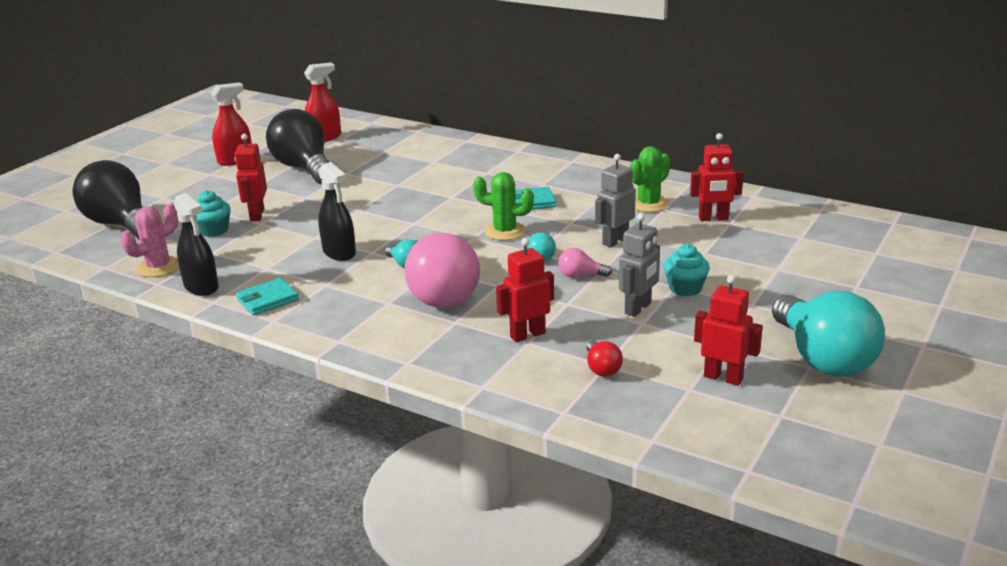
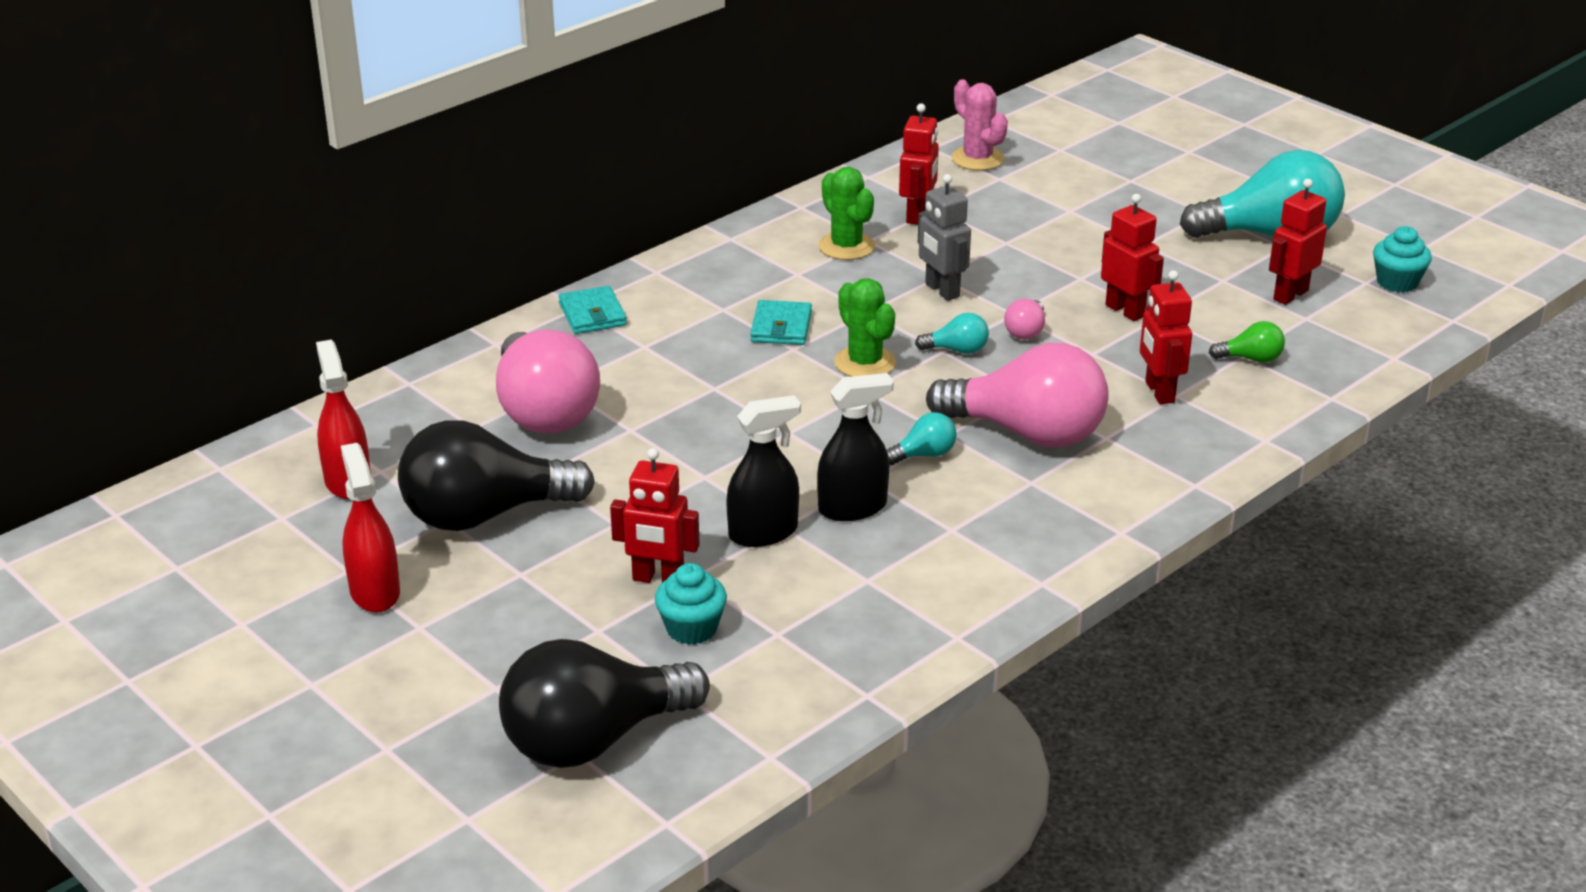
camera: 75 degrees left, 5 degrees up
(158, 267) = (805, 693): pink cactus -> pink cactus (977, 159)
(201, 287) = (901, 647): black spray bottle -> black spray bottle (763, 533)
(267, 300) = (976, 584): turquoise wallet -> turquoise wallet (592, 314)
(405, 163) = (544, 412): none -> pink light bulb
(505, 231) = (865, 363): green cactus -> green cactus turned 60 degrees counterclockwise
(602, 368) = (1251, 359): red light bulb -> green light bulb
(638, 308) = (1125, 311): grey robot -> red robot
(685, 288) = (1090, 273): turquoise cupcake -> turquoise cupcake (1397, 282)

